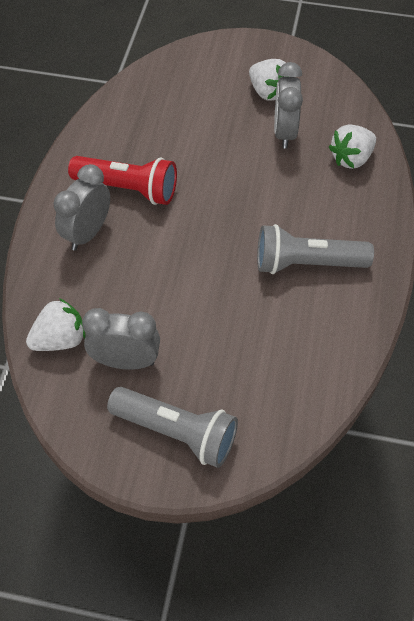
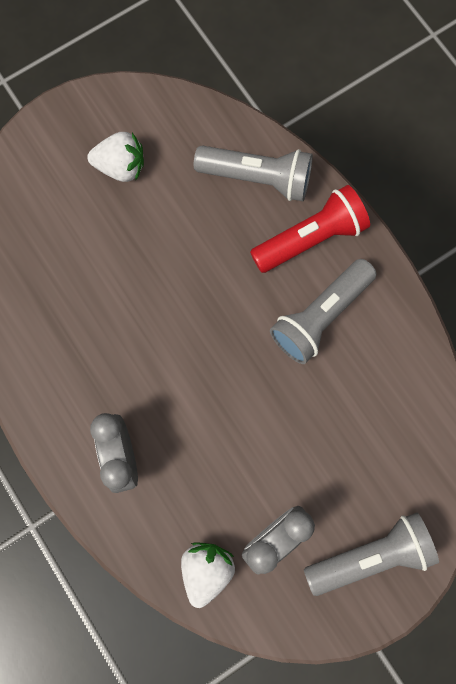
camera: 45 degrees left, 20 degrees up
(128, 189) = (108, 380): red flashlight -> red flashlight (310, 238)
(284, 132) = (178, 199): grey clock -> none
(351, 158) = (257, 178): white strawberry -> grey flashlight

